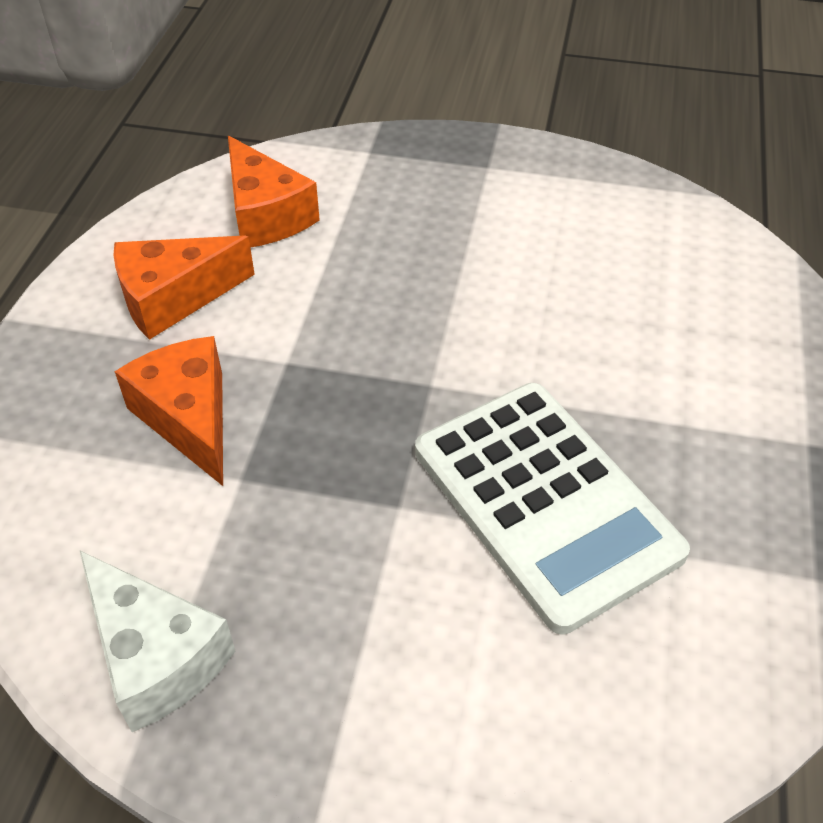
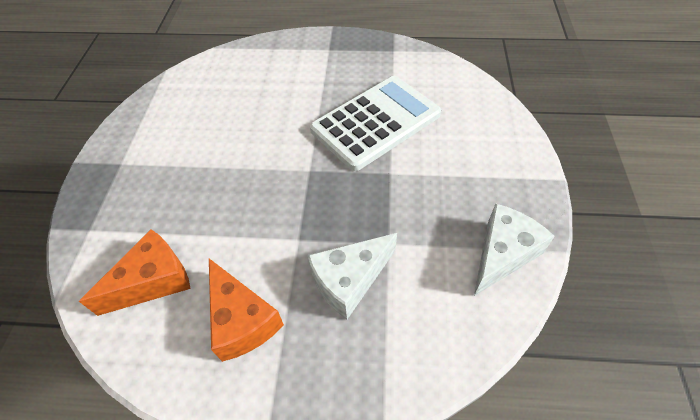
camera: 95 degrees left, 5 degrees up
(189, 418) = (349, 280): orange cheese -> white cheese

